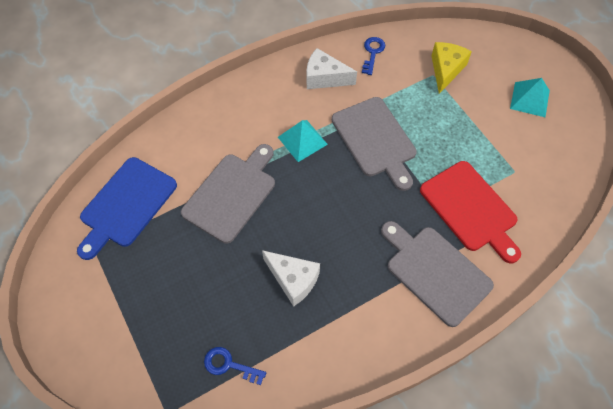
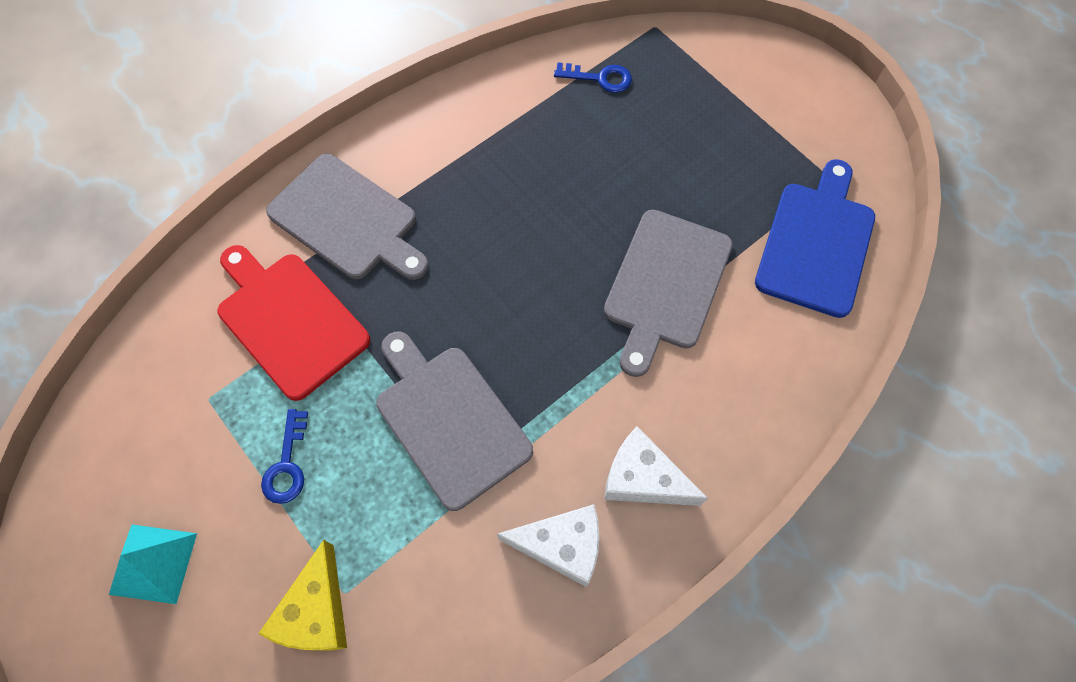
camera: 170 degrees right, 5 degrees up
(293, 280) = (543, 180): white cheese -> white cheese (642, 479)
(302, 140) = (576, 397): turquoise pyramid -> none
(372, 53) = (472, 632): blue key -> blue key (287, 465)

